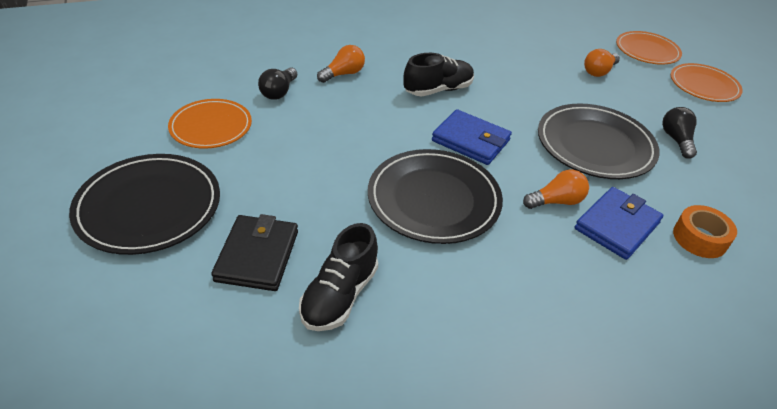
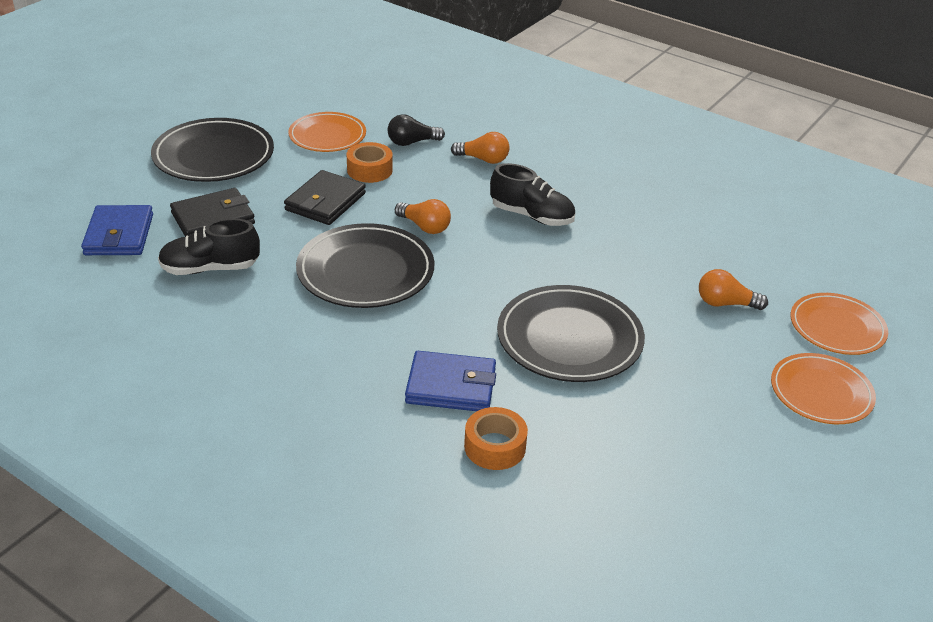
camera: 55 degrees right, 5 degrees down
(291, 130) = (369, 170): none -> orange tape
(310, 174) = (325, 202): none -> black wallet
(470, 140) = (474, 262): blue wallet -> blue wallet (119, 235)
(556, 201) = (444, 339): orange light bulb -> orange light bulb (424, 227)
(676, 140) = (659, 394): black light bulb -> none

